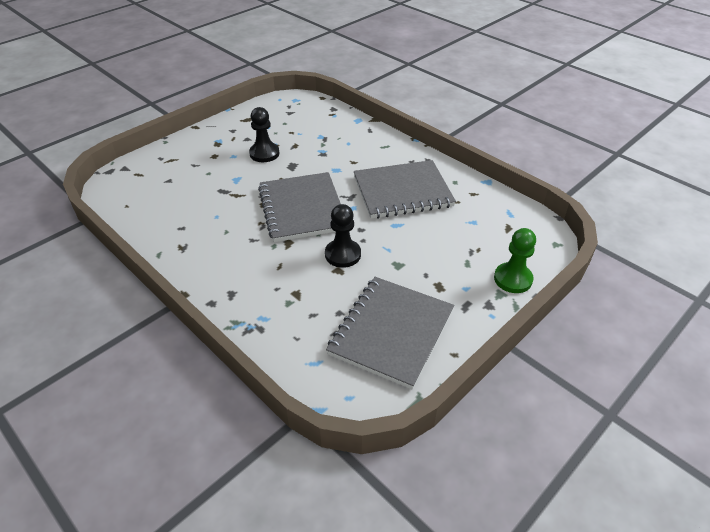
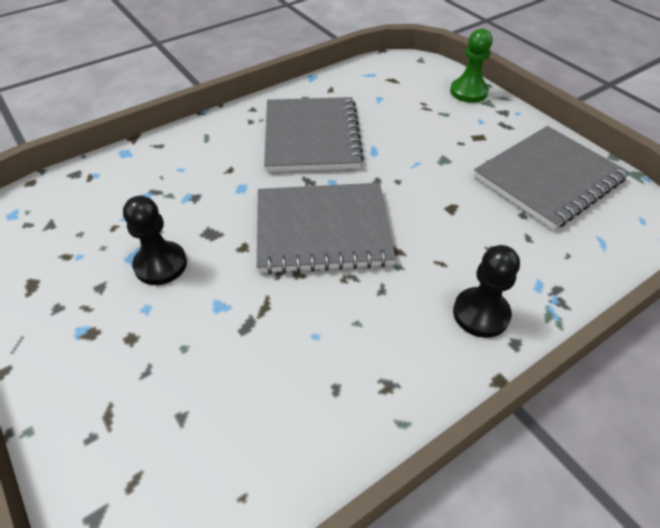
camera: 80 degrees left, 5 degrees up
(343, 254) = (423, 201): black pawn -> black pawn (481, 314)
(391, 332) = (548, 178): grey notebook -> grey notebook turned 75 degrees counterclockwise

